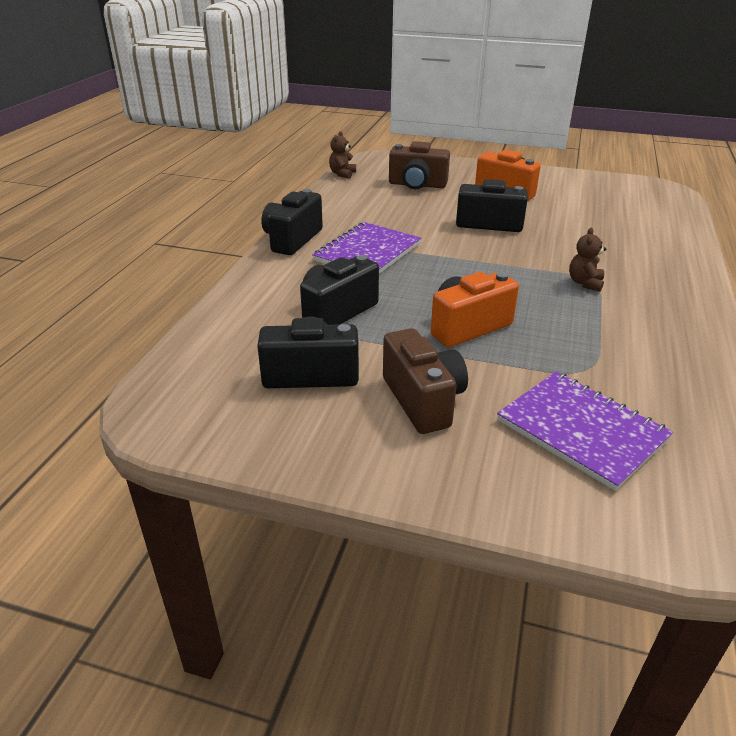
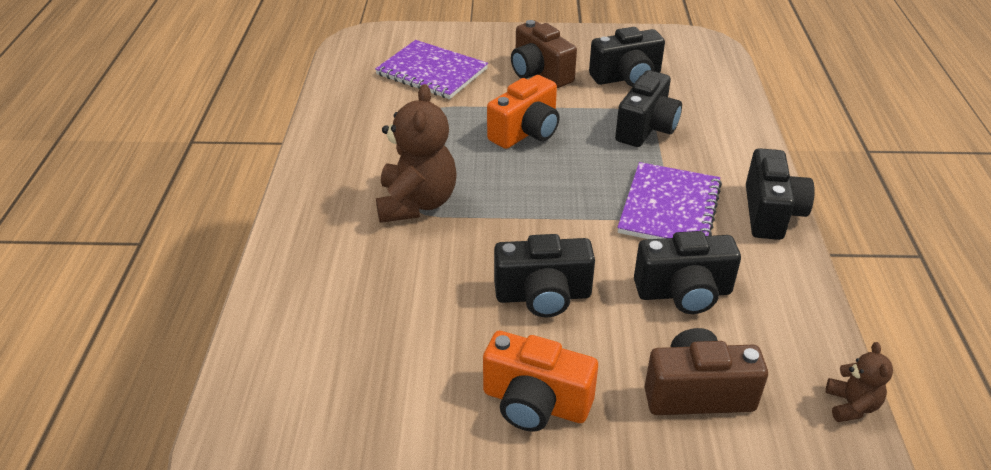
camera: 165 degrees right, 5 degrees up
(394, 214) = (684, 293): none -> black camera
(585, 283) = (416, 203): brown teddy bear -> brown teddy bear, size x2.03

